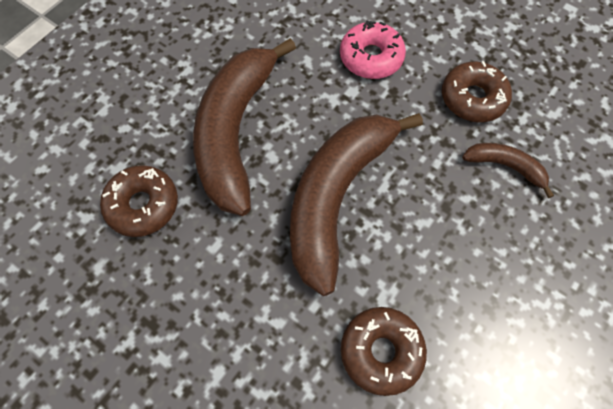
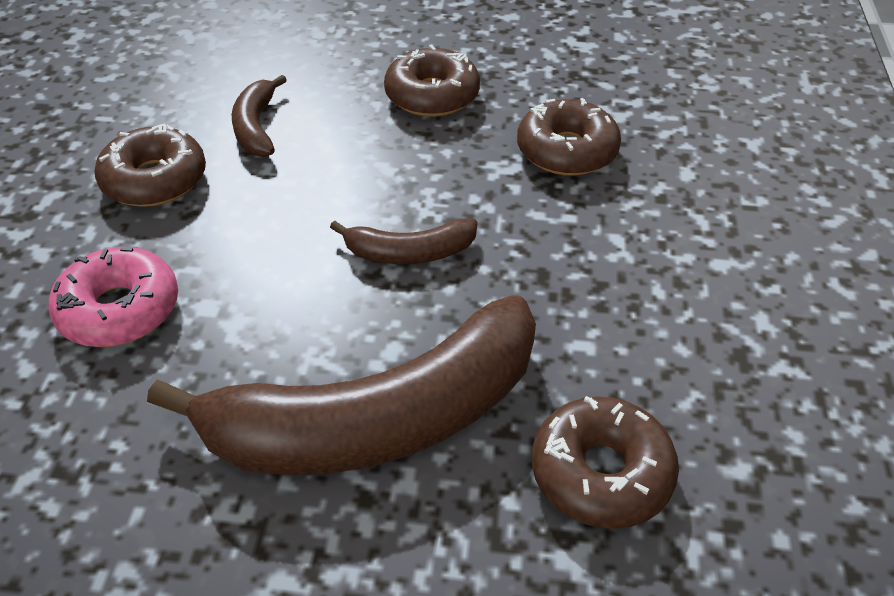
camera: 120 degrees left, 20 degrees down
(336, 198) = (409, 252): brown banana -> brown banana, size x0.45
(496, 295) = (432, 95): none -> brown donut

